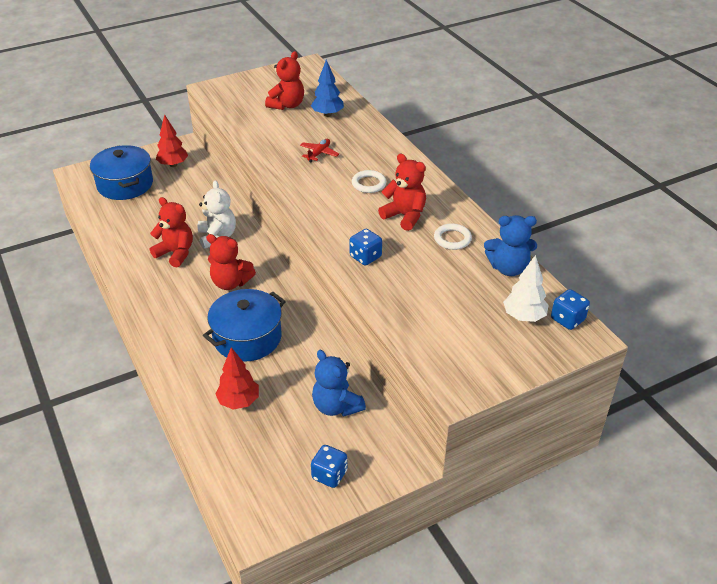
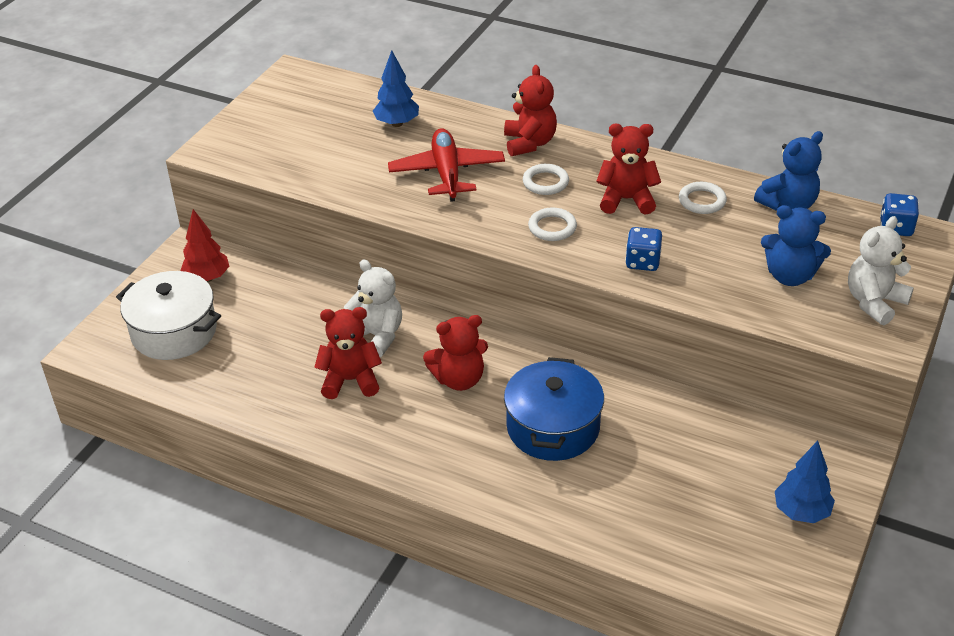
camera: 35 degrees left, 0 degrees up
(125, 184) = (174, 332): blue pot -> white pot
(239, 401) = (627, 497): red tree -> none
(287, 105) = (333, 132): red teddy bear -> red teddy bear (529, 143)
(319, 153) = (447, 173): red plane -> red plane, size x1.97
(329, 475) = (801, 512): blue dice -> blue tree
(336, 406) = (728, 443): blue teddy bear -> blue teddy bear (790, 276)
(338, 211) = (552, 227): none -> white ring
(485, 358) = (874, 302): none -> white teddy bear
(524, 316) = (857, 245): white tree -> none

